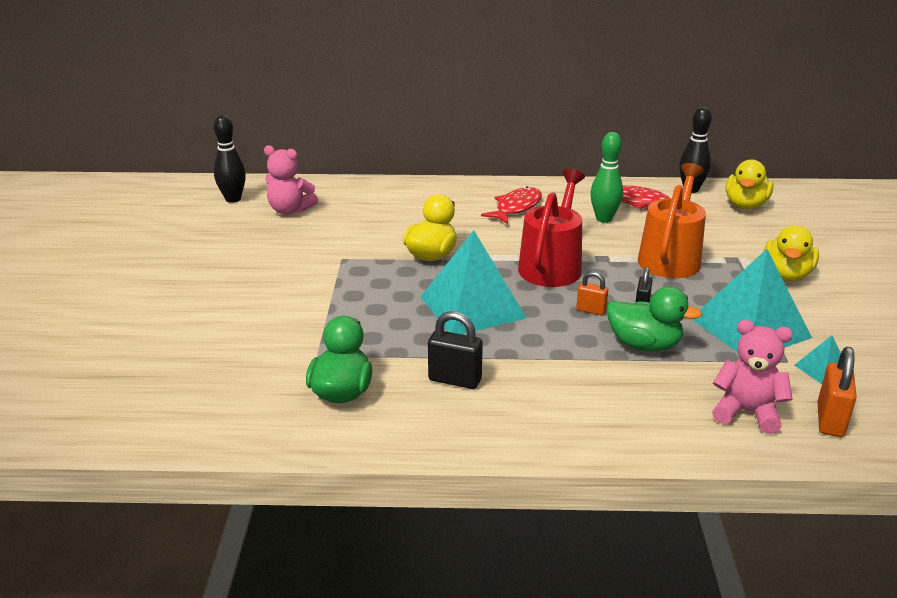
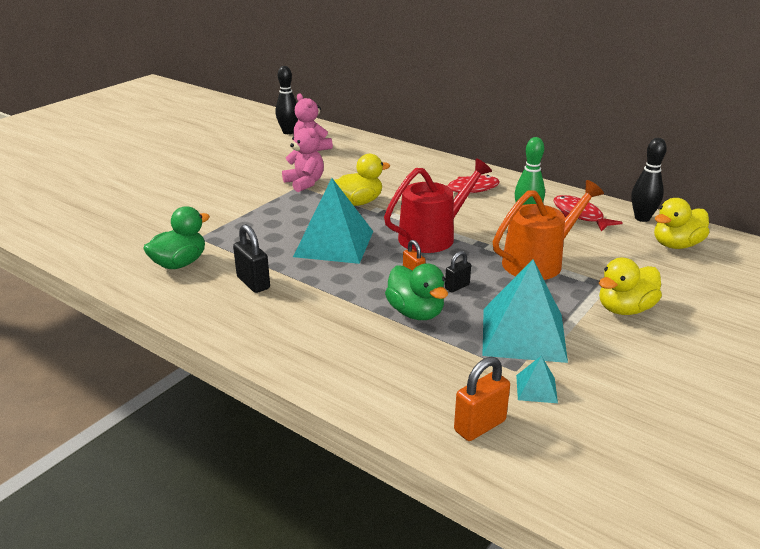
camera: 35 degrees right, 0 degrees up
(746, 412) = (420, 389): pink teddy bear -> pink teddy bear (305, 183)

